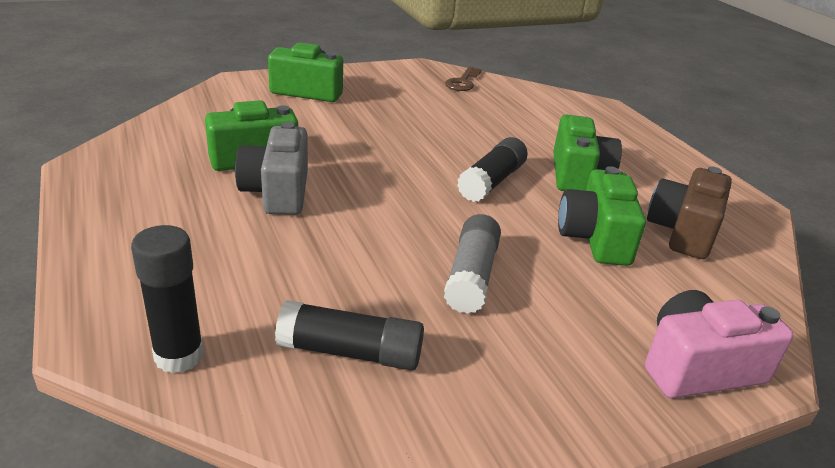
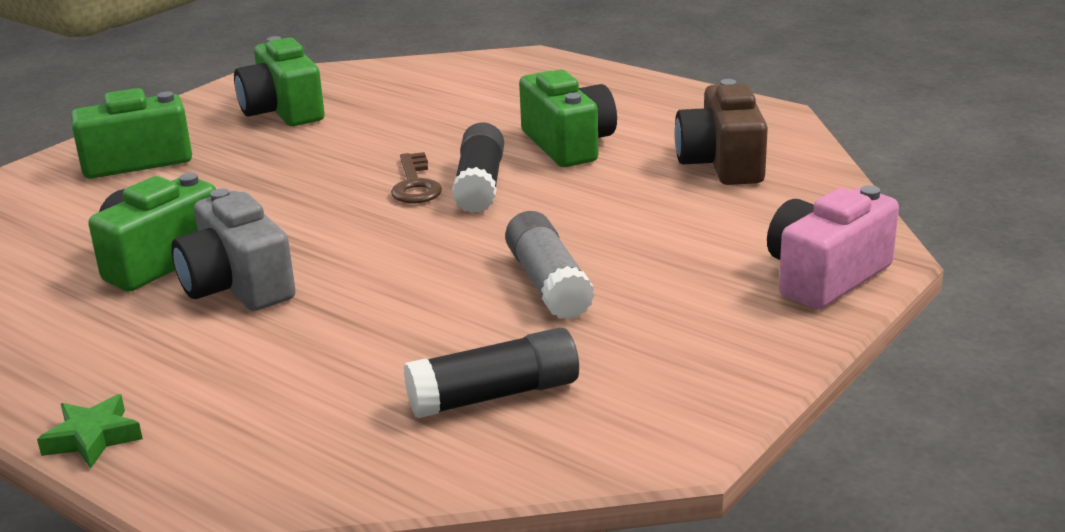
camera: 25 degrees left, 5 degrees down
(89, 261) = (92, 438): none -> green star
(179, 356) = (317, 471): black glue stick -> none
(463, 82) = (331, 83): brown key -> brown key (415, 184)
(595, 238) = (641, 201): green camera -> green camera (283, 111)

